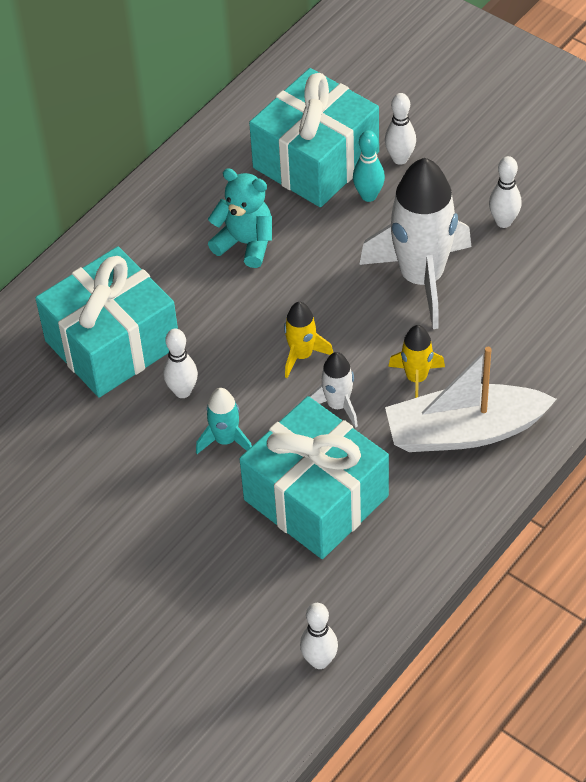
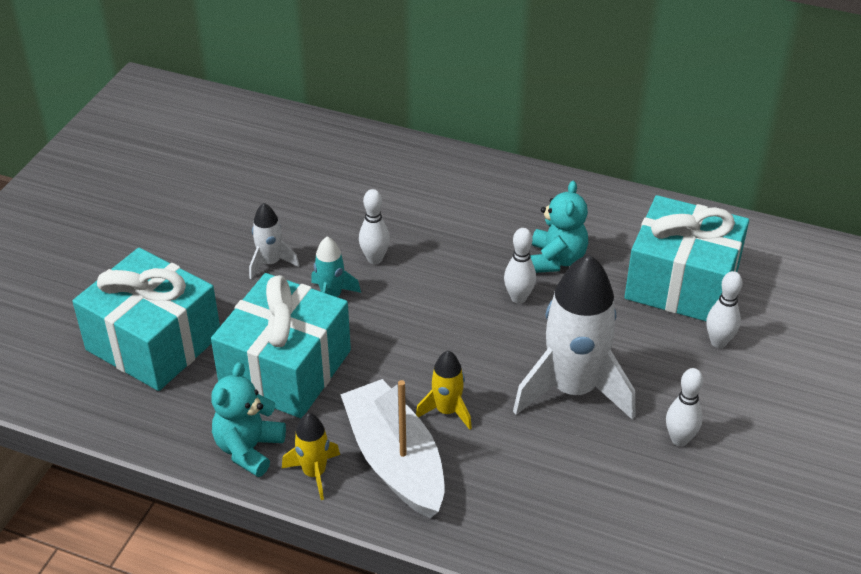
camera: 70 degrees right, 10 degrees down
(112, 343) = (410, 207): turquoise gift -> turquoise gift (153, 342)
(302, 355) = (443, 325): yellow rocket -> yellow rocket (314, 473)
(319, 661) = (111, 409): white bowling pin -> white bowling pin (518, 298)
(338, 405) = (395, 361): white rocket -> white rocket (270, 263)
(368, 196) = (658, 329): turquoise bowling pin -> none
(413, 546) = (249, 449): none -> turquoise teddy bear

